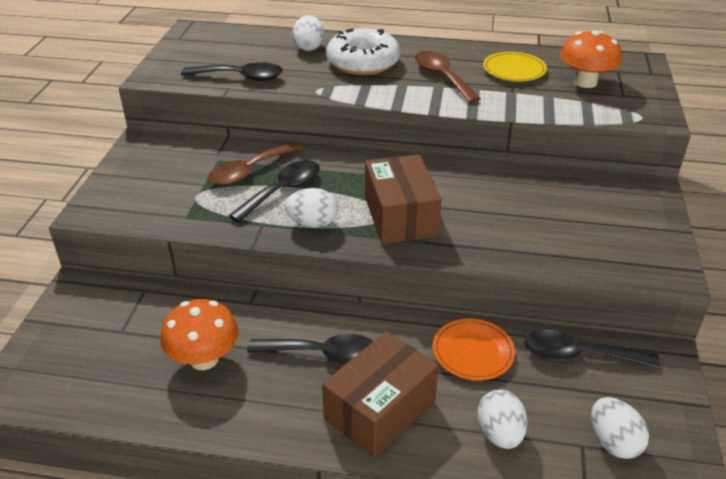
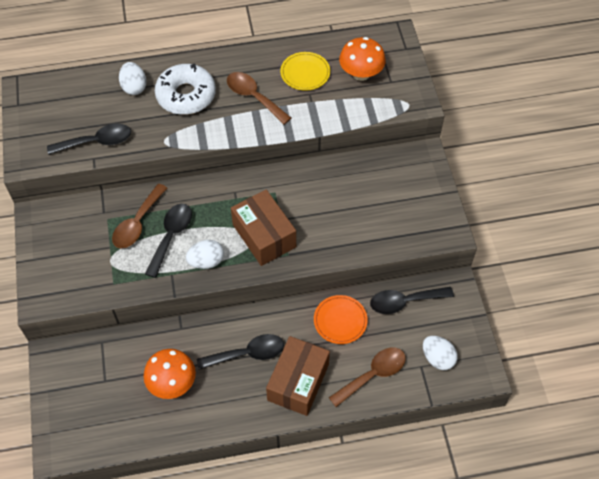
camera: 20 degrees left, 20 degrees up
(499, 434) = (373, 375): white egg -> brown spoon

